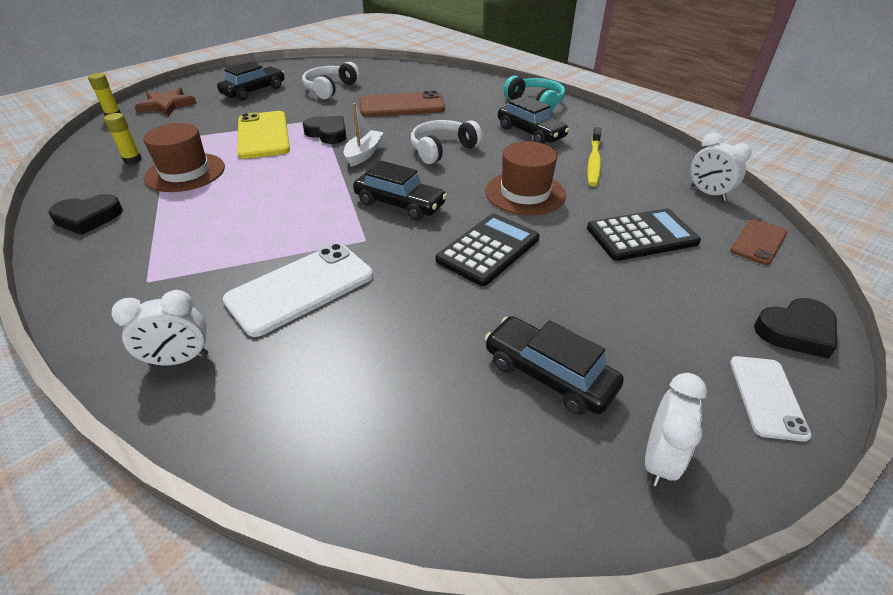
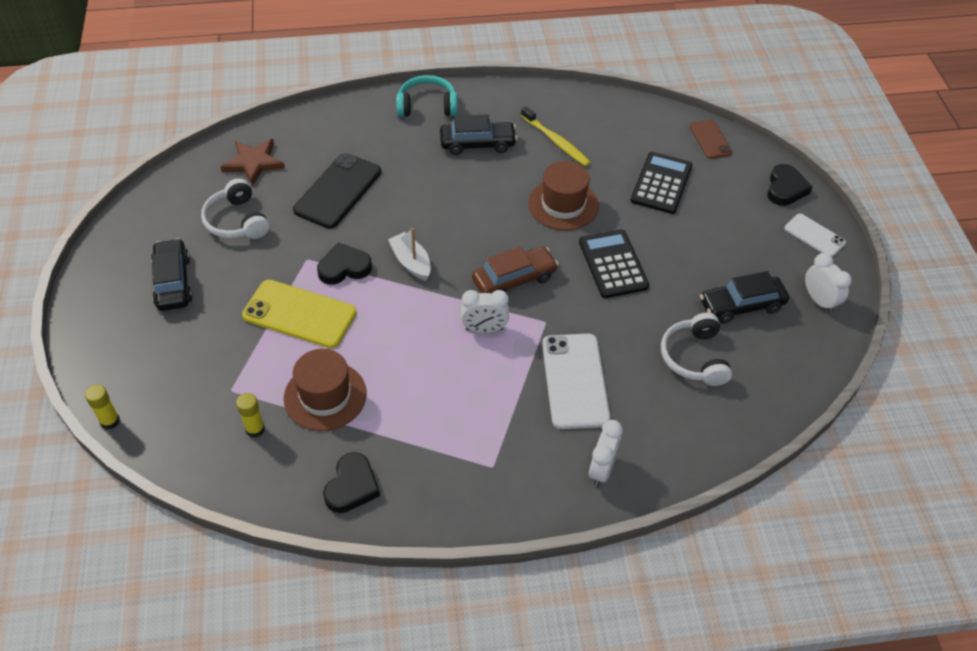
camera: 55 degrees left, 10 degrees up
(167, 105) = (129, 367): brown star -> brown star (254, 163)
(400, 204) = (514, 279): black car -> brown car
(401, 105) = (338, 191): brown phone -> black phone
(442, 149) = (452, 210): white headphones -> white headphones (694, 357)
(708, 193) = (646, 119): white clock -> white clock (484, 329)

